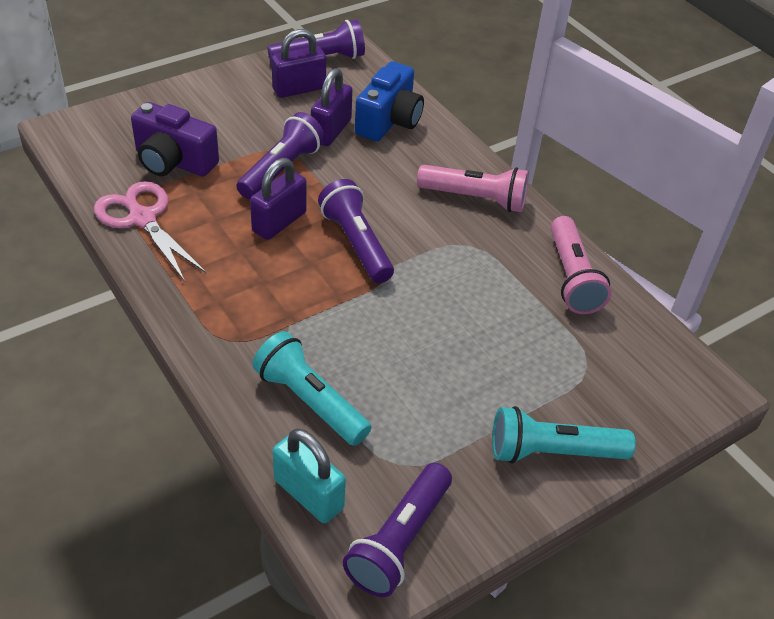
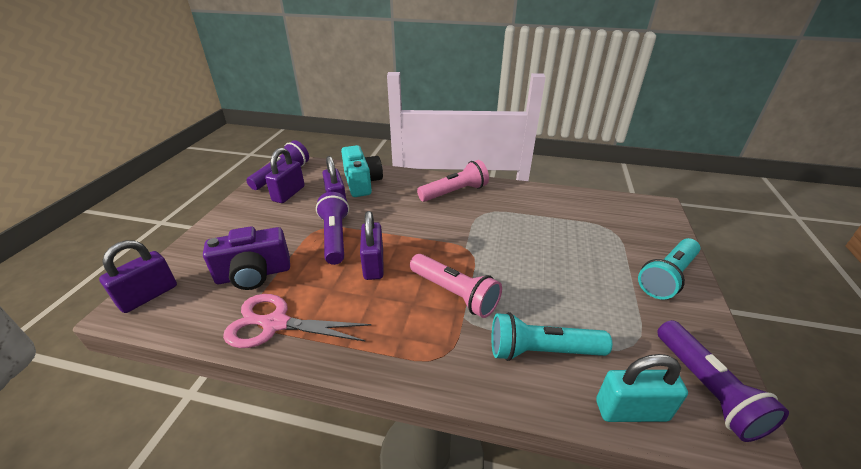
camera: 40 degrees left, 10 degrees down
(84, 128) = (148, 296): none -> purple padlock
(356, 243) = (432, 247): purple flashlight -> none
(389, 121) = (362, 183): blue camera -> turquoise camera
(572, 278) = (544, 199): pink flashlight -> pink flashlight (454, 294)

